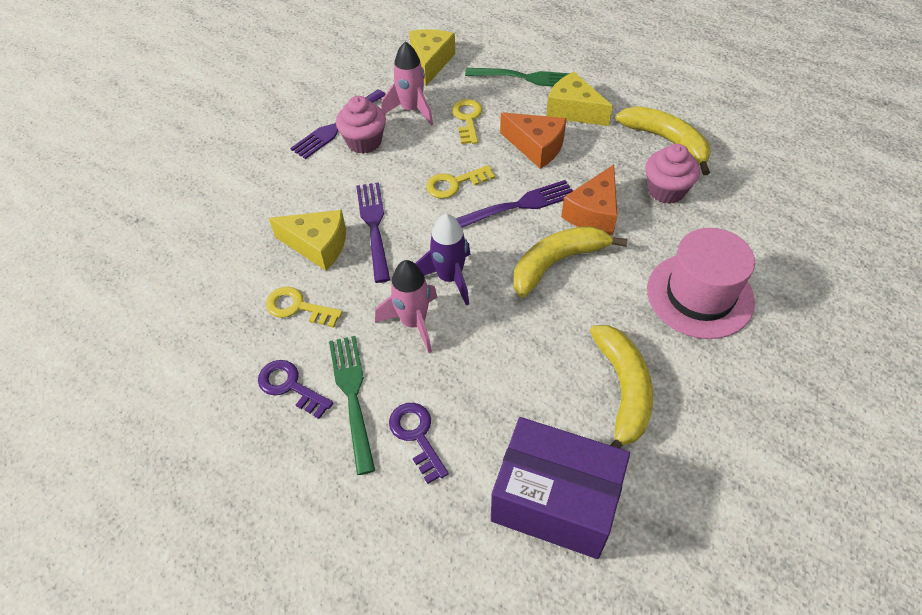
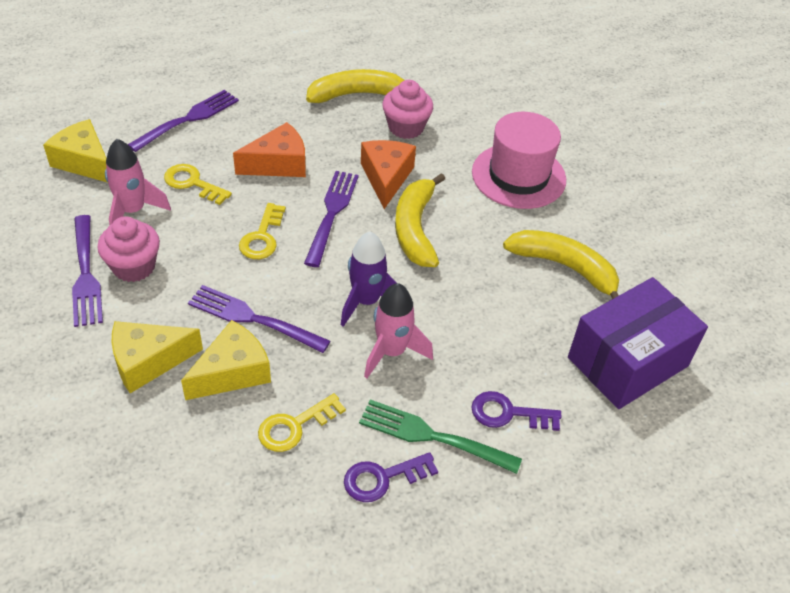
camera: 60 degrees left, 5 degrees down
(525, 78) = (187, 120): green fork -> purple fork
(573, 110) = (263, 118): yellow cheese -> yellow cheese (148, 361)
(593, 213) = (386, 178): orange cheese -> orange cheese turned 150 degrees counterclockwise

